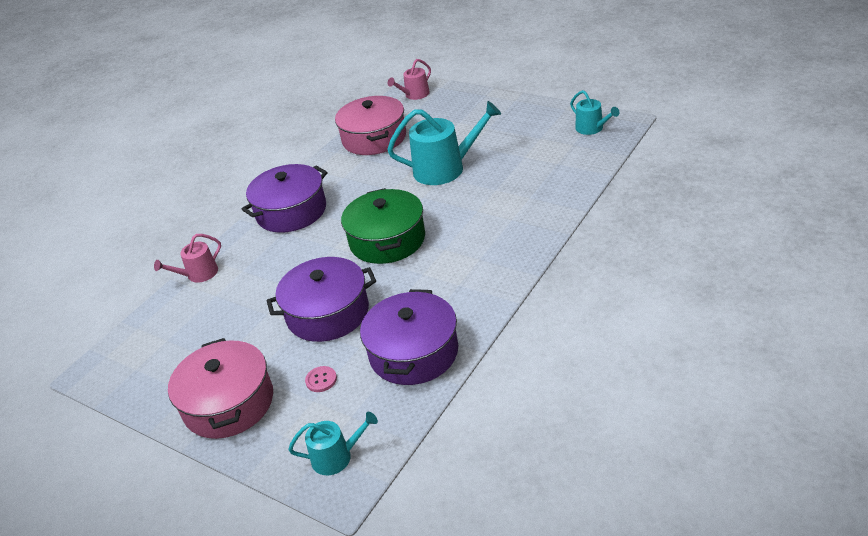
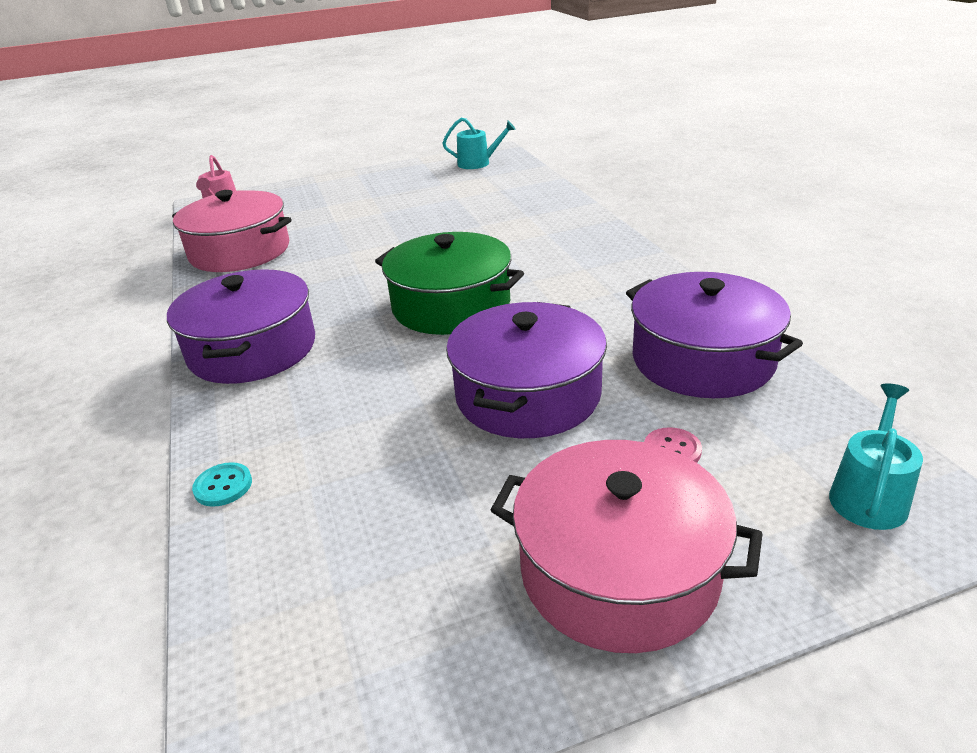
camera: 55 degrees left, 5 degrees down
(198, 274) = (223, 486): pink watering can -> turquoise button
(445, 168) = (390, 235): turquoise watering can -> none

